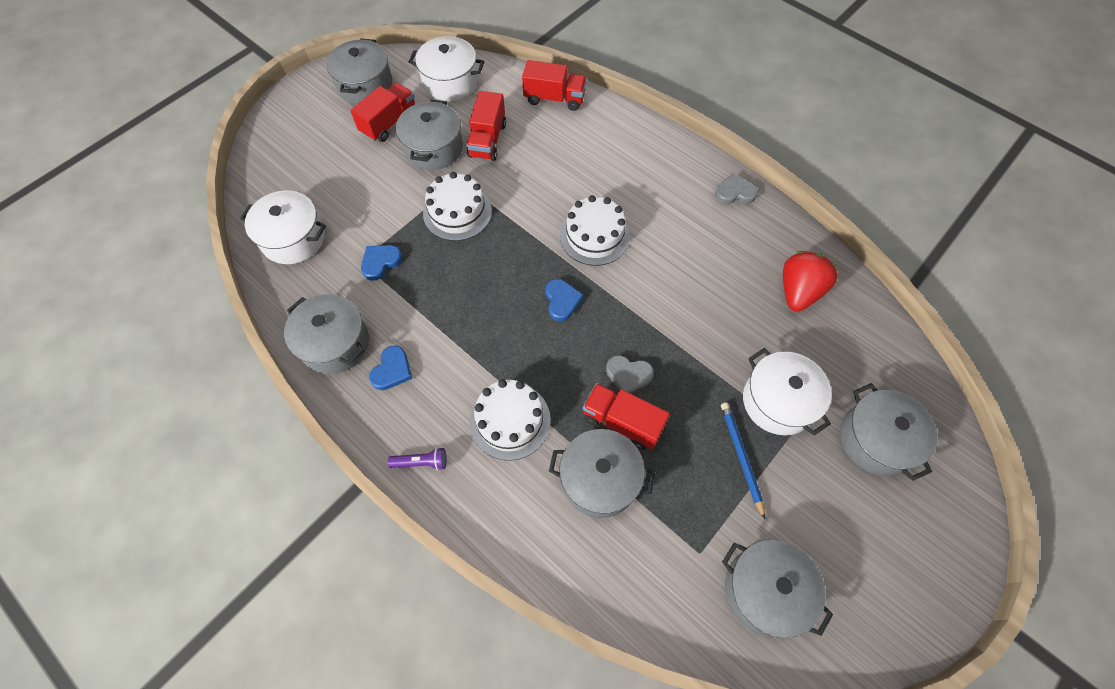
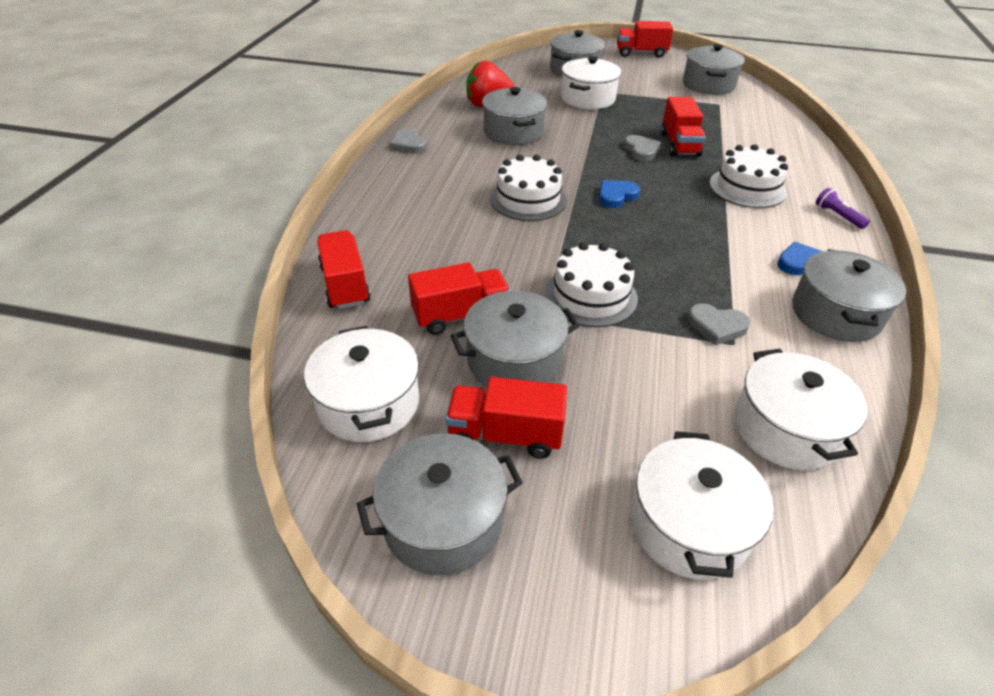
camera: 120 degrees left, 20 degrees down
(289, 163) = (688, 525): none -> white pot
(380, 262) = (716, 326): blue heart -> grey heart
(599, 479) = (729, 143): grey pot -> grey pot (513, 132)
(741, 457) = (643, 103): blue pencil -> none
(919, 579) = (641, 53): none -> red truck

